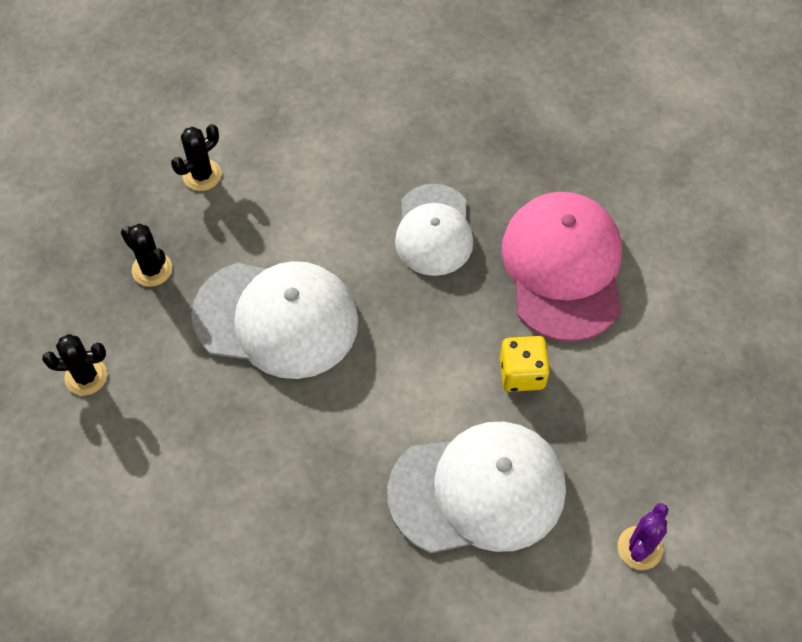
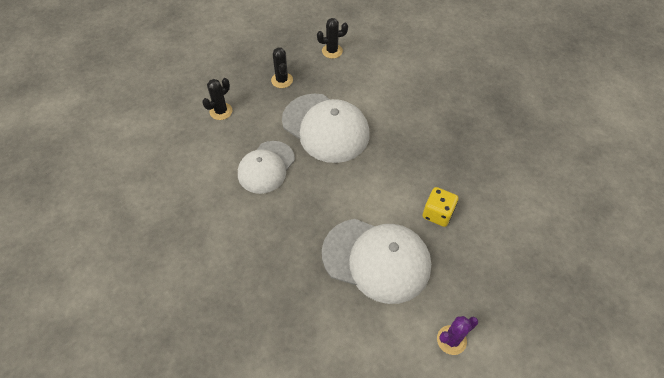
camera: 30 degrees right, 5 degrees down
(86, 376) = (221, 111): black cactus -> black cactus turned 75 degrees counterclockwise
(434, 230) = (432, 124): white cap -> white cap (266, 167)
(563, 268) = (493, 173): pink cap -> none

